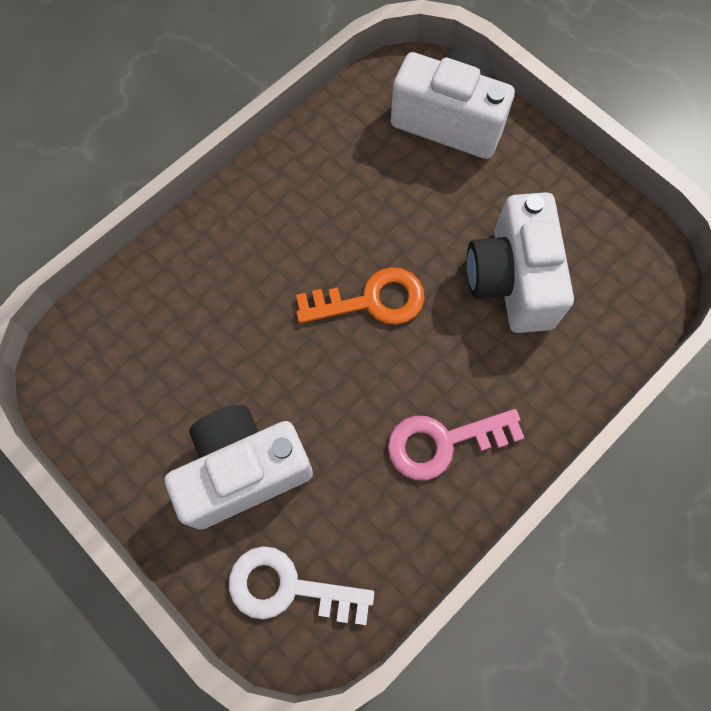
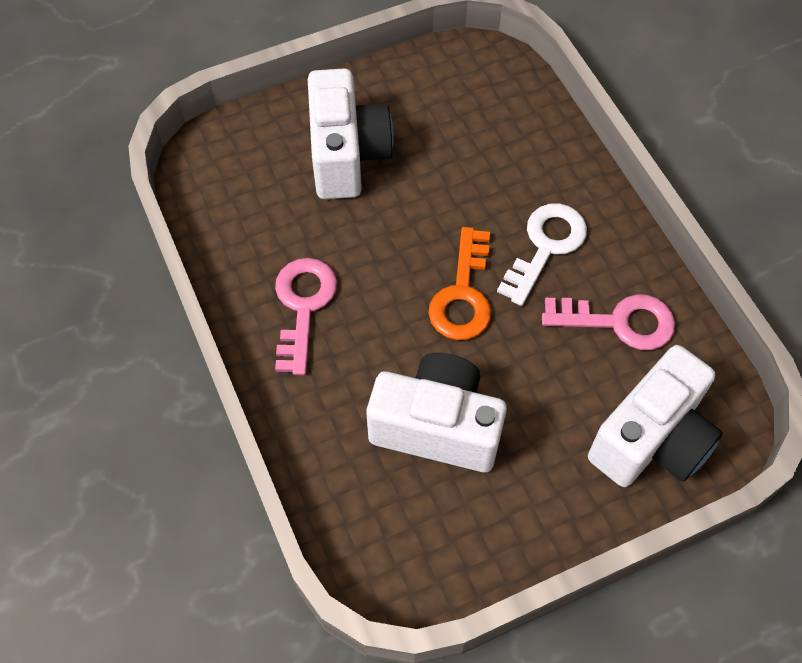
camera: 110 degrees right, 10 degrees down
(287, 587) = (242, 160): white key -> white key (546, 246)
(348, 167) = (619, 322): none -> pink key

